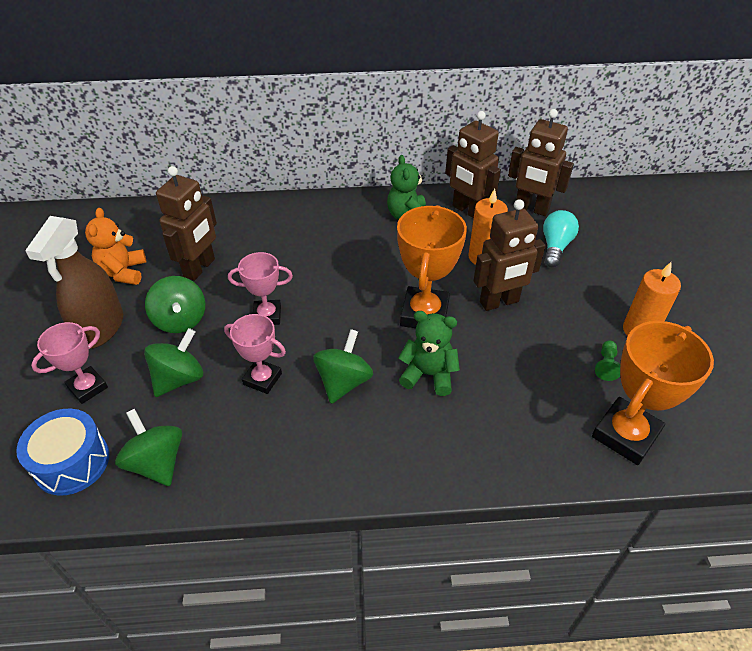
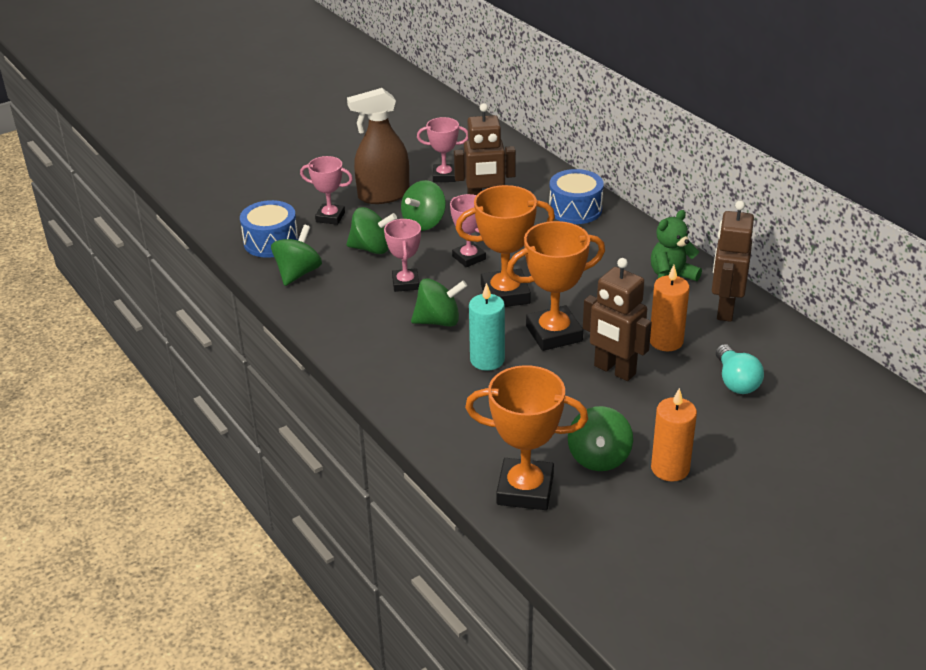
camera: 60 degrees right, 10 degrees down
(123, 272) = (444, 176): orange teddy bear -> pink trophy
(266, 220) = (575, 209): none -> blue drum
(343, 317) = (505, 294): none -> orange trophy
(428, 375) = (487, 360): green teddy bear -> turquoise candle
(531, 208) = (779, 348): brown robot -> none
(555, 247) = (735, 381): turquoise light bulb -> turquoise light bulb turned 90 degrees clockwise
(606, 365) = (599, 458): green pawn -> green spinning top

